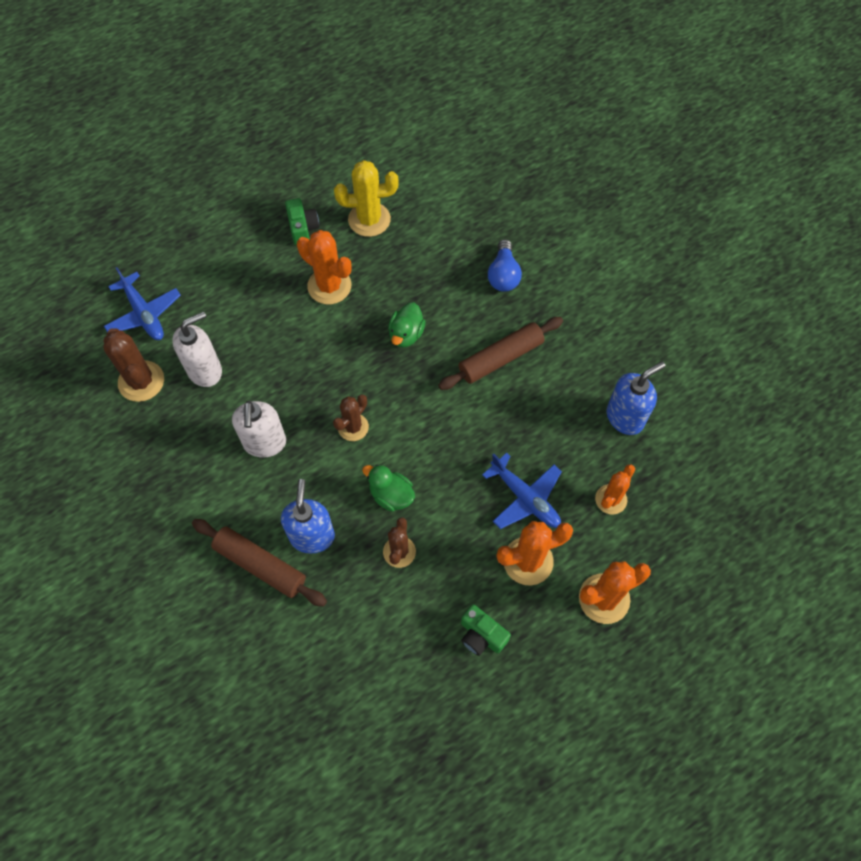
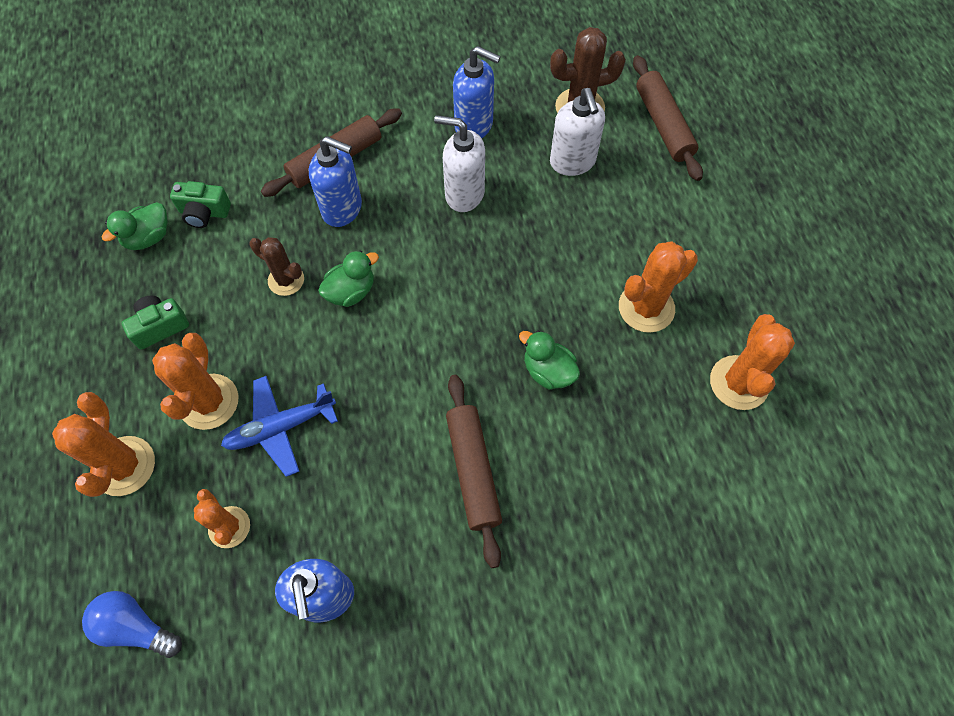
camera: 110 degrees right, 0 degrees up
(144, 314) = (663, 124): blue plane -> brown rolling pin
(186, 460) = (474, 125): none -> blue soap dispenser
(303, 228) = (743, 302): green camera -> green camera (204, 213)
(353, 427) = (447, 279): brown cactus -> none
(369, 219) = (739, 383): yellow cactus -> orange cactus
(400, 696) = (148, 237): none -> green duck
(503, 275) = (600, 524): blue light bulb -> blue light bulb (136, 627)

